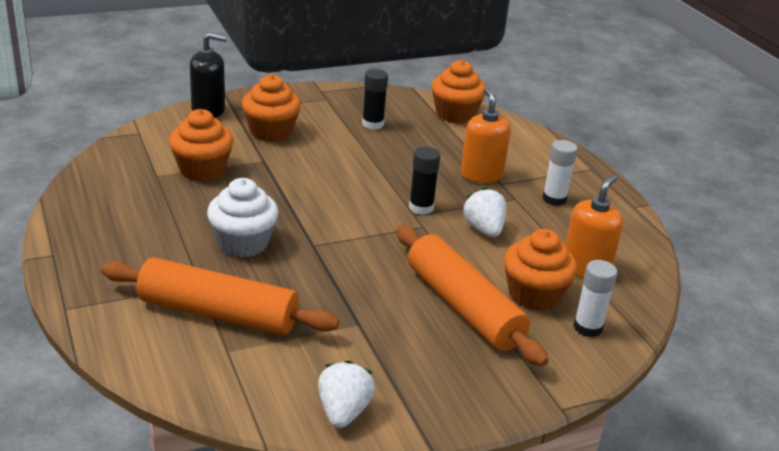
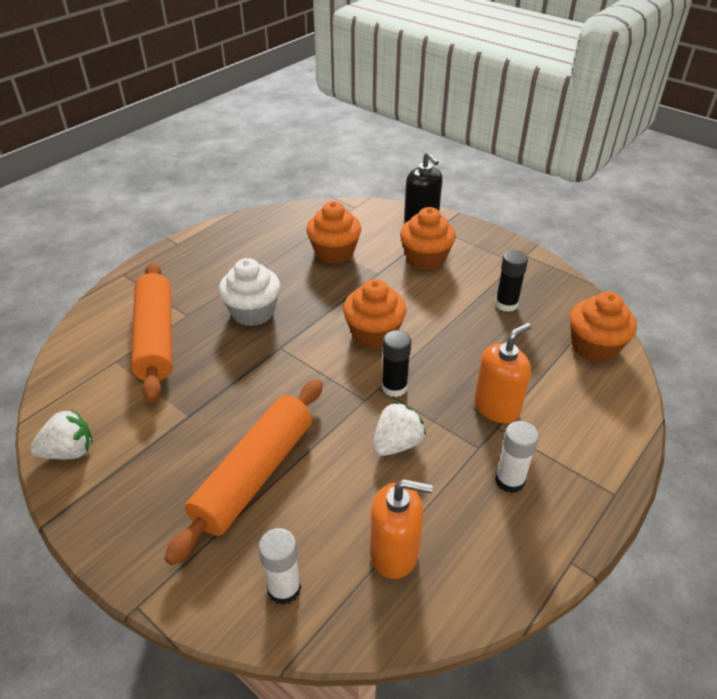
camera: 65 degrees right, 10 degrees up
(534, 295) = (312, 522): orange cupcake -> orange cupcake (374, 334)

